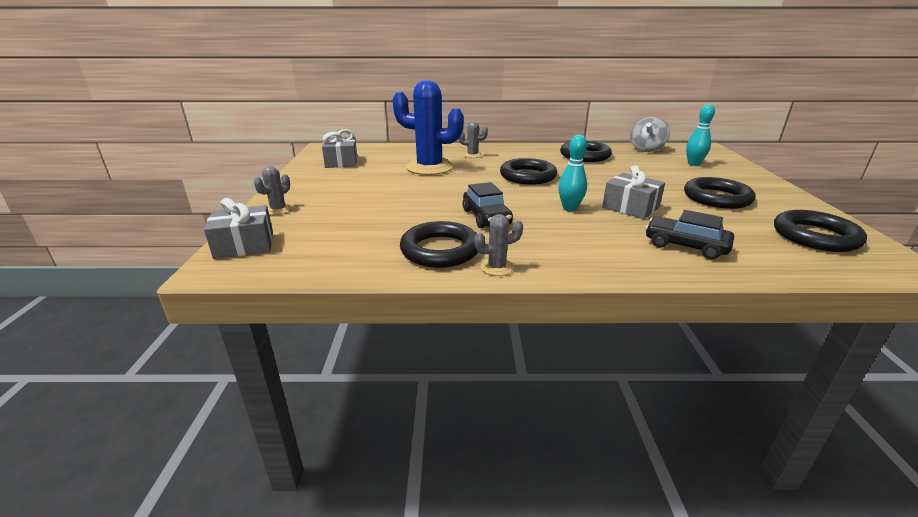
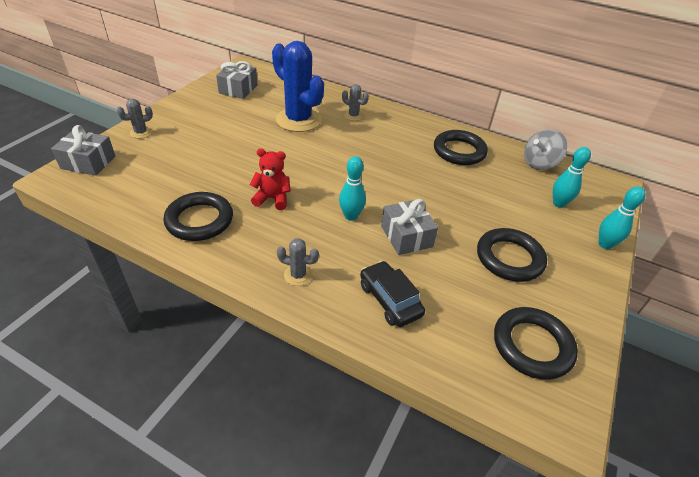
camera: 25 degrees right, 15 degrees up
(486, 217) = (272, 199): black car -> red teddy bear
(497, 267) = (217, 255): grey cactus -> grey cactus (298, 275)
(528, 176) = (367, 161): black ring -> none
(755, 175) = (605, 244): none -> turquoise bowling pin

